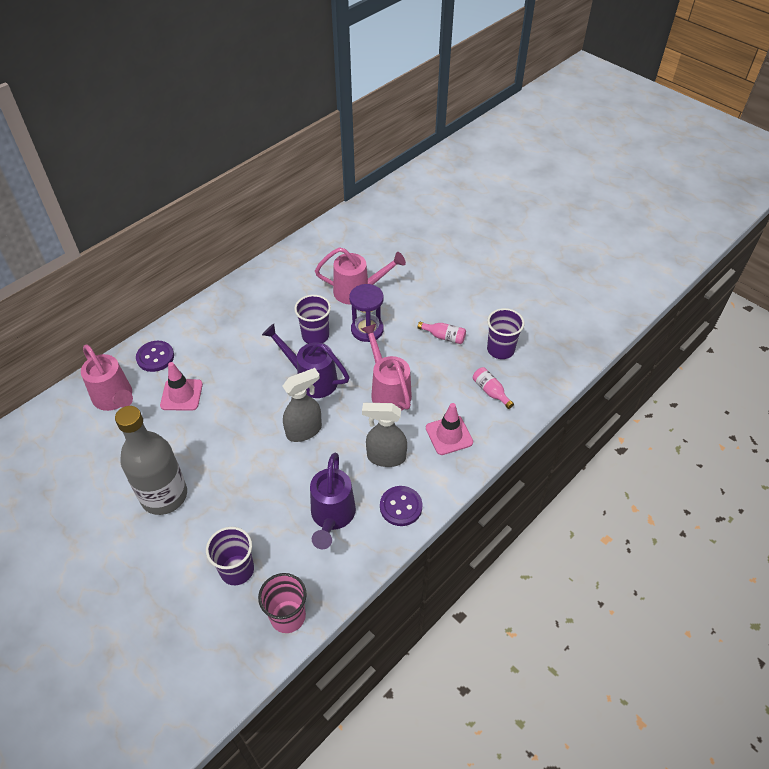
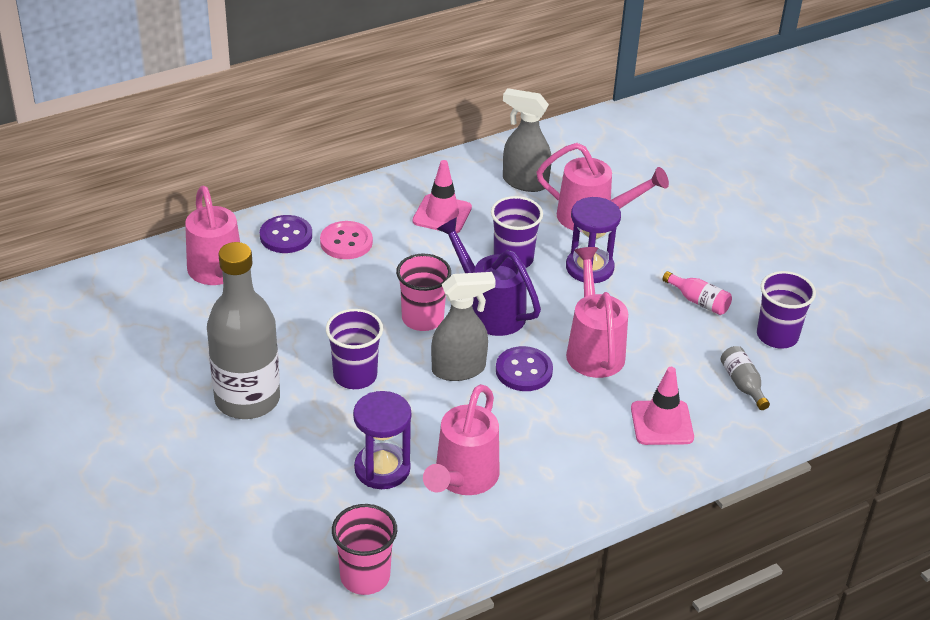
camera: 15 degrees right, 10 degrees down
(181, 395) = (307, 288): pink traffic cone -> pink traffic cone (442, 214)
(199, 351) = (346, 242): none -> pink button
(237, 570) = (315, 507): purple cup -> purple cup (355, 375)
(268, 397) = (422, 318): none -> pink cup
(275, 524) = (382, 469): none -> purple hourglass
(332, 516) = (463, 479): purple watering can -> pink watering can
(385, 457) = (561, 427): grey spray bottle -> grey spray bottle (524, 182)
(401, 507) = (562, 491): purple button -> purple button (524, 371)
(490, 391) = (742, 384): pink bottle -> grey bottle

